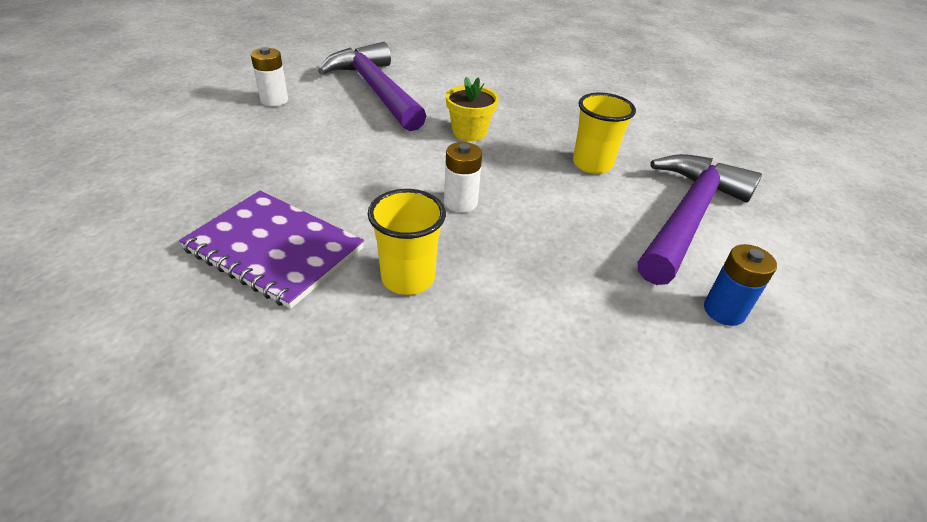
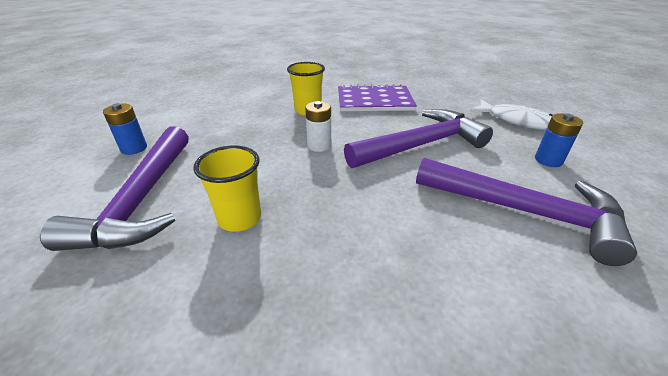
camera: 150 degrees right, 5 degrees down
(190, 134) = (517, 121): none -> white fish
(274, 100) = (548, 160): white battery -> blue battery
(350, 156) = (420, 145): none -> purple hammer
(469, 132) = (376, 202): yellow flower pot -> none

